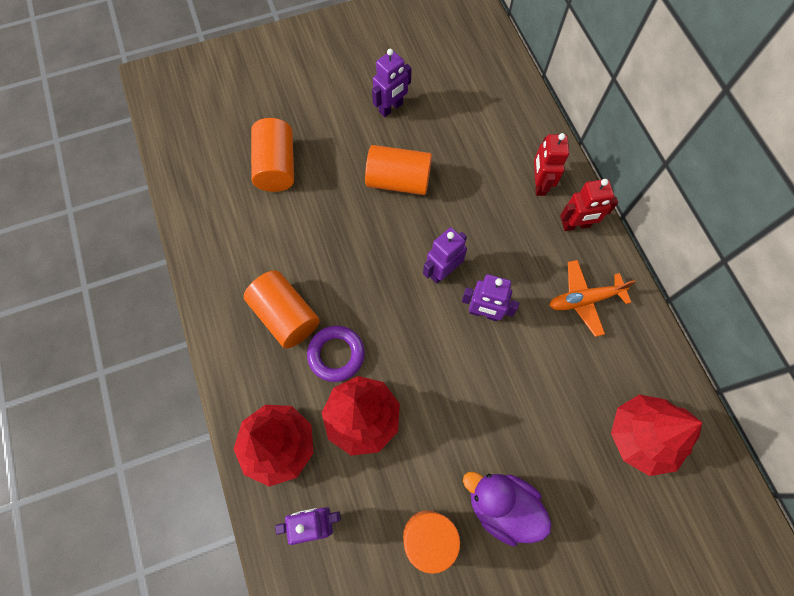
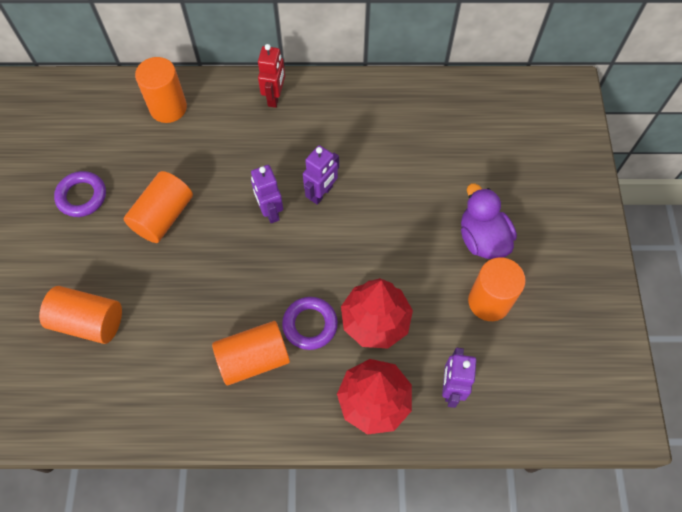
camera: 70 degrees left, 5 degrees down
(391, 108) = (82, 196): purple robot -> purple ring
(502, 506) = (482, 239): purple duck -> purple duck turned 105 degrees clockwise
(515, 135) = (168, 108): none -> orange cylinder
(539, 184) = (224, 108): red robot -> none
(584, 299) = (341, 117): orange plane -> none
(642, 436) = (461, 124): red tree -> none

